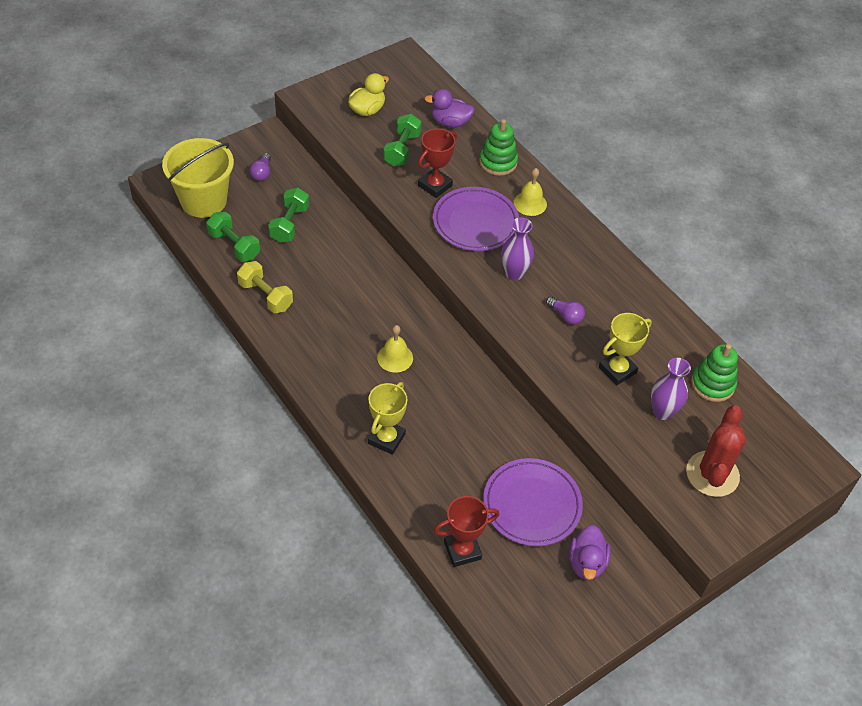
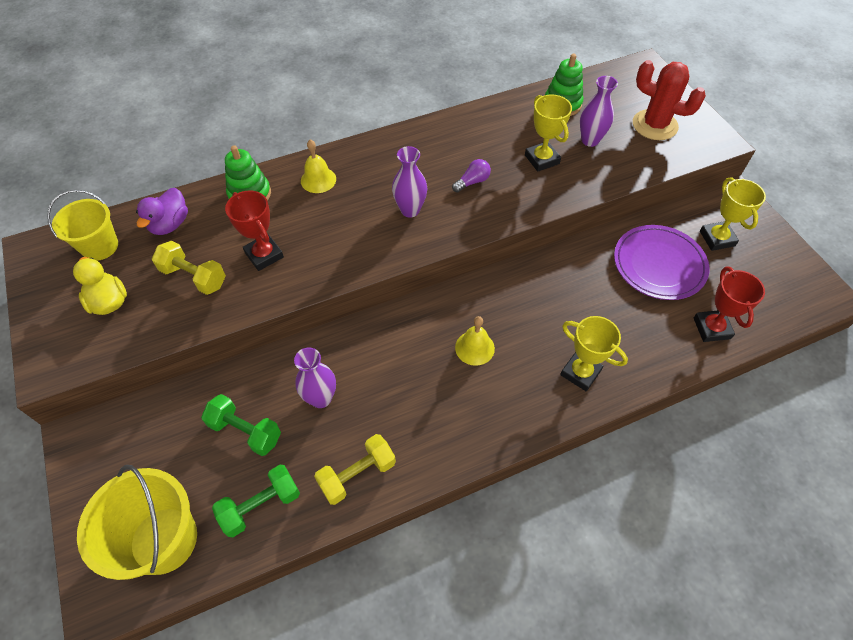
camera: 75 degrees left, 5 degrees up
(262, 173) = (142, 455): purple light bulb -> none
(325, 262) = (321, 398): none -> purple vase
(402, 149) = (194, 277): green dumbbell -> yellow dumbbell
(416, 90) = (100, 246): none -> yellow bucket
(475, 222) = (331, 229): purple plate -> none
(586, 563) = (717, 238): purple duck -> yellow trophy

